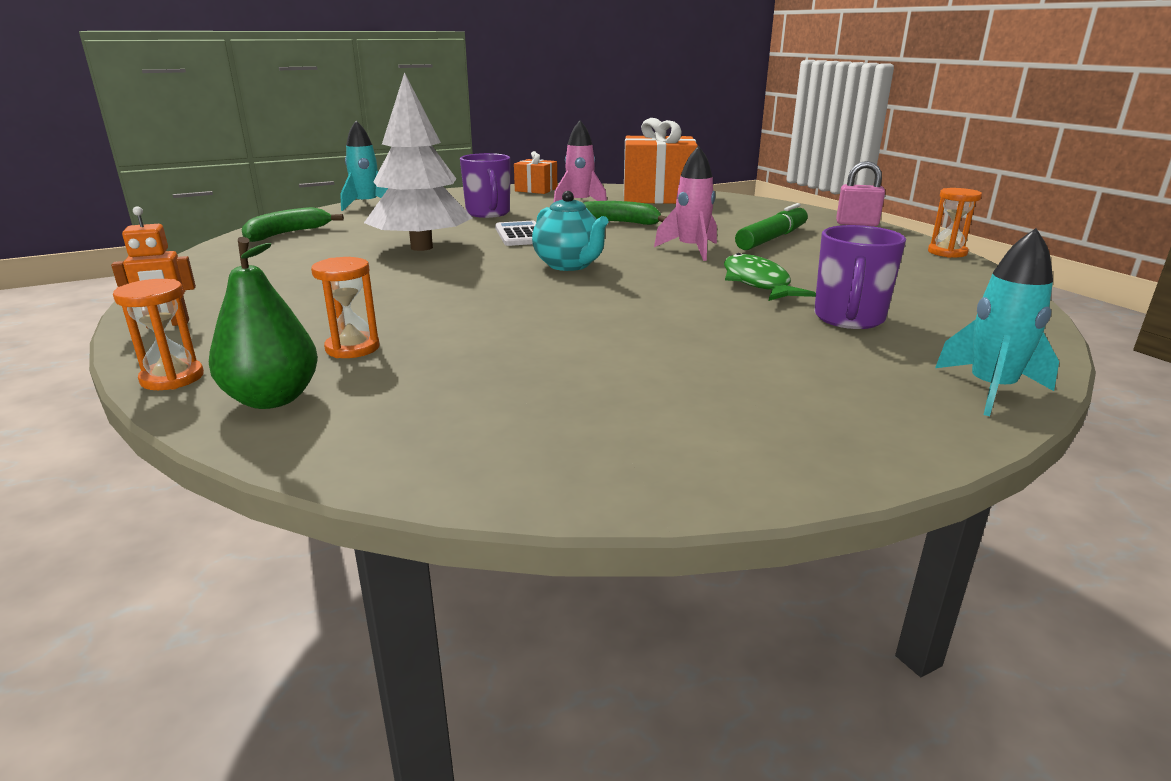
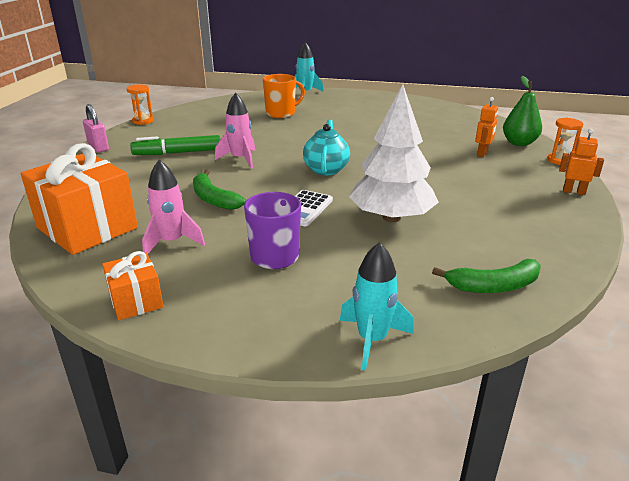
camera: 140 degrees left, 5 degrees up
(352, 348) = (482, 153): orange hourglass -> orange robot
(757, 283) = (268, 133): green fish -> none
(848, 319) = (281, 113): purple mug -> orange mug

